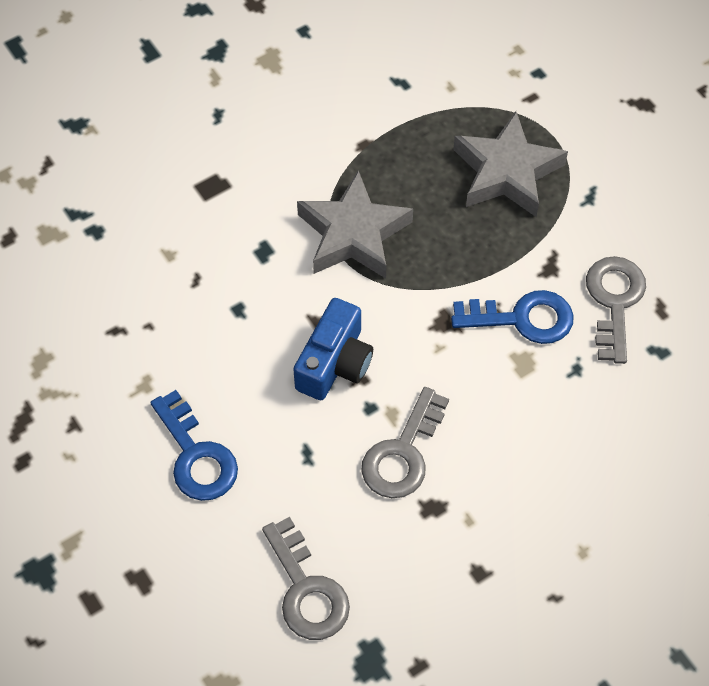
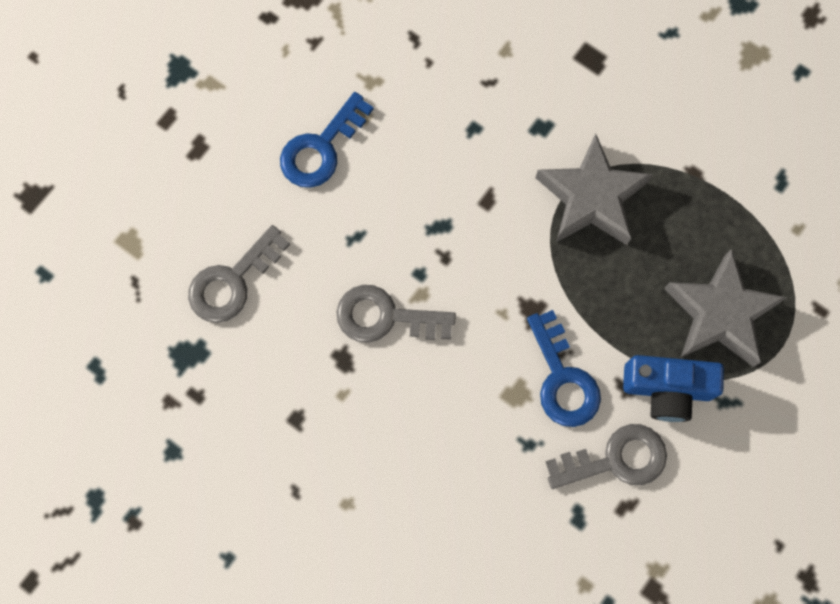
camera: 70 degrees right, 15 degrees up
(335, 363) = (452, 228): blue camera -> blue camera (667, 389)

